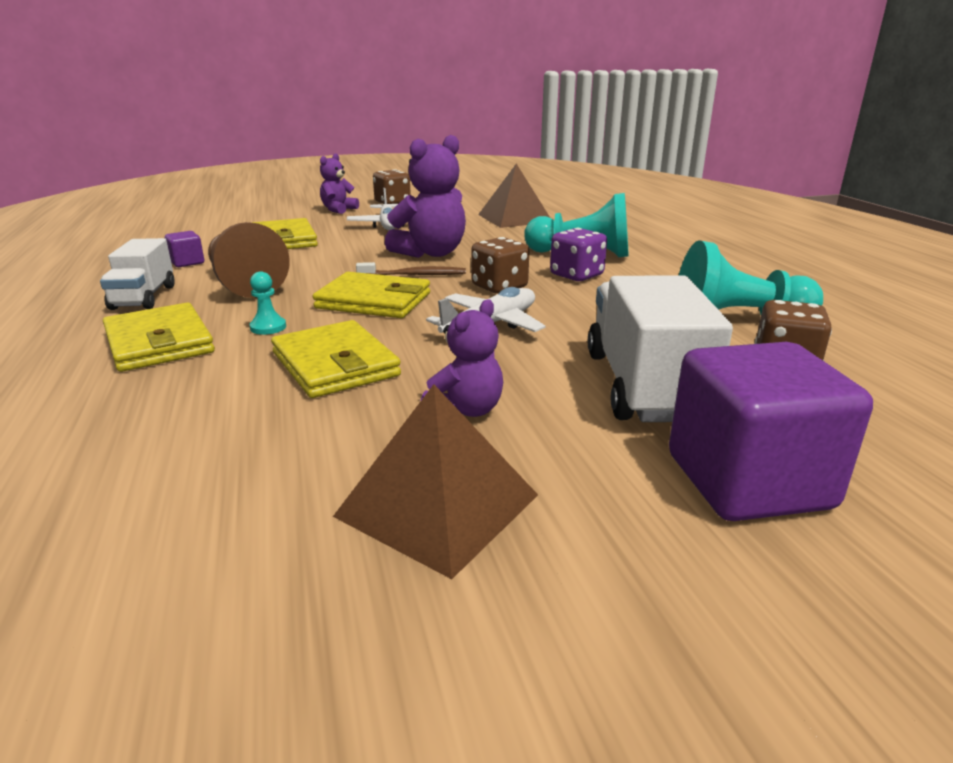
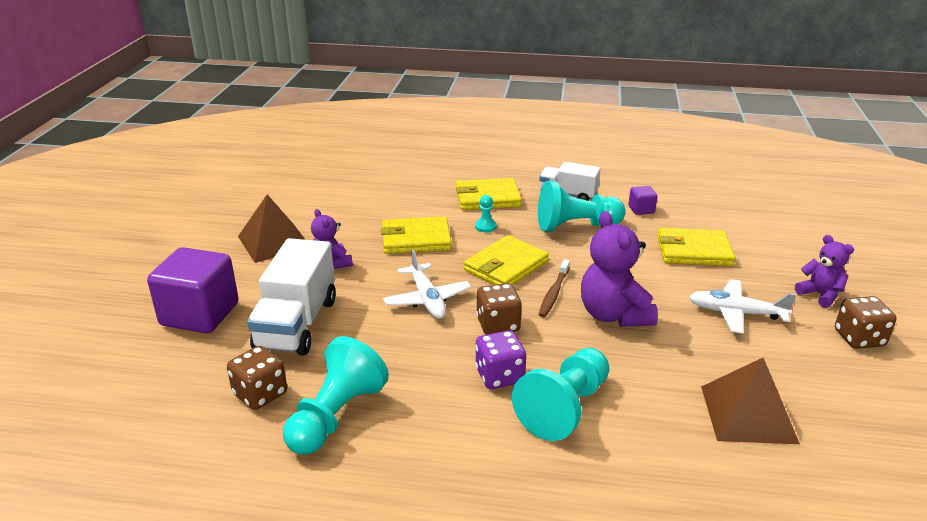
camera: 115 degrees right, 5 degrees up
(245, 283) = (576, 226): brown pawn -> turquoise pawn
(644, 386) = (297, 324): white truck -> white truck turned 75 degrees clockwise

